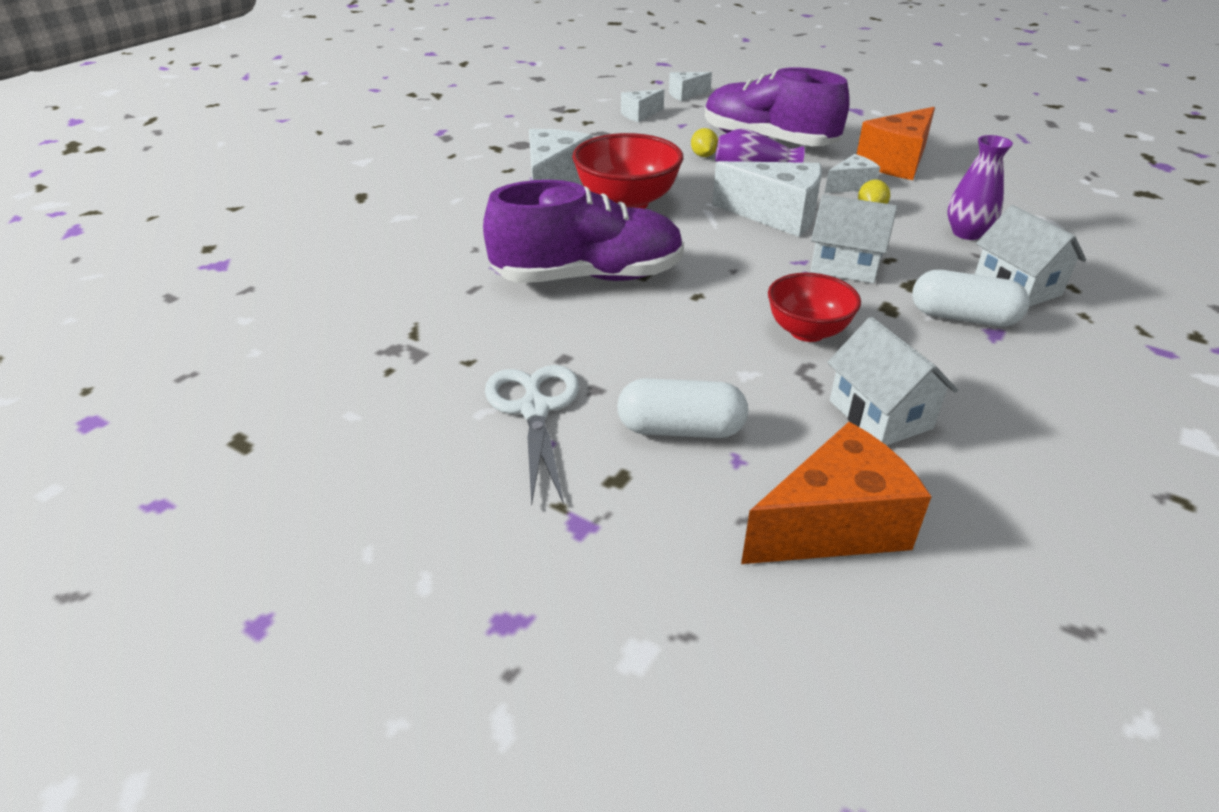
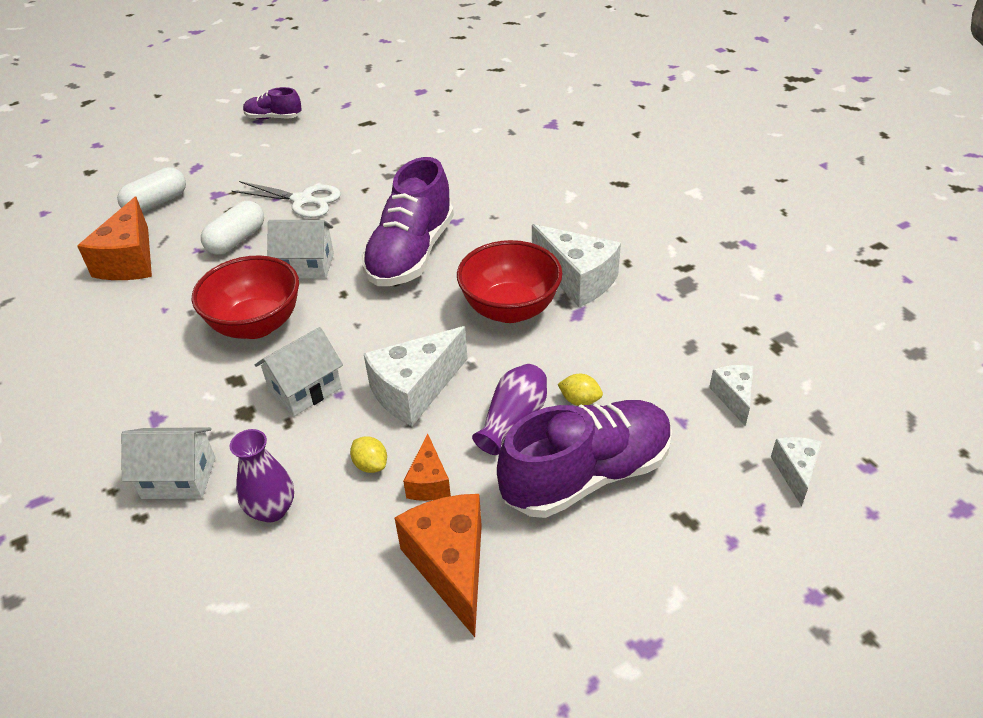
camera: 120 degrees right, 5 degrees up
(238, 601) = (273, 118): none -> purple shoe
(807, 331) = (256, 325): red bowl -> red bowl, size x1.54
(850, 185) = (429, 482): white cheese -> orange cheese
(880, 414) = (163, 314): white house -> white house (306, 266)
(963, 317) = (186, 413): white capsule -> white capsule (156, 203)

